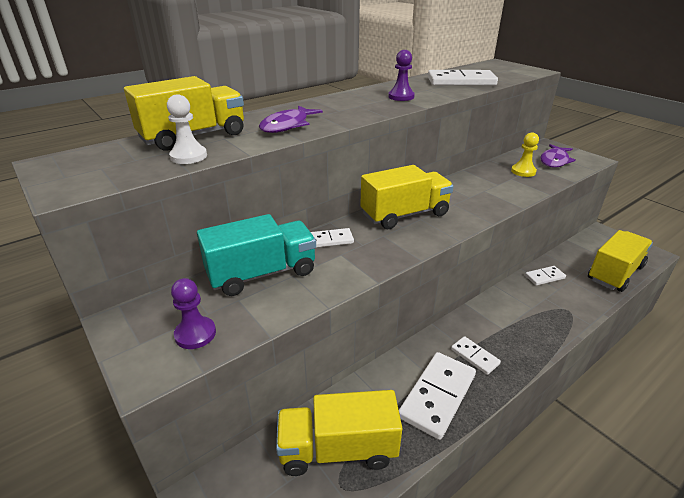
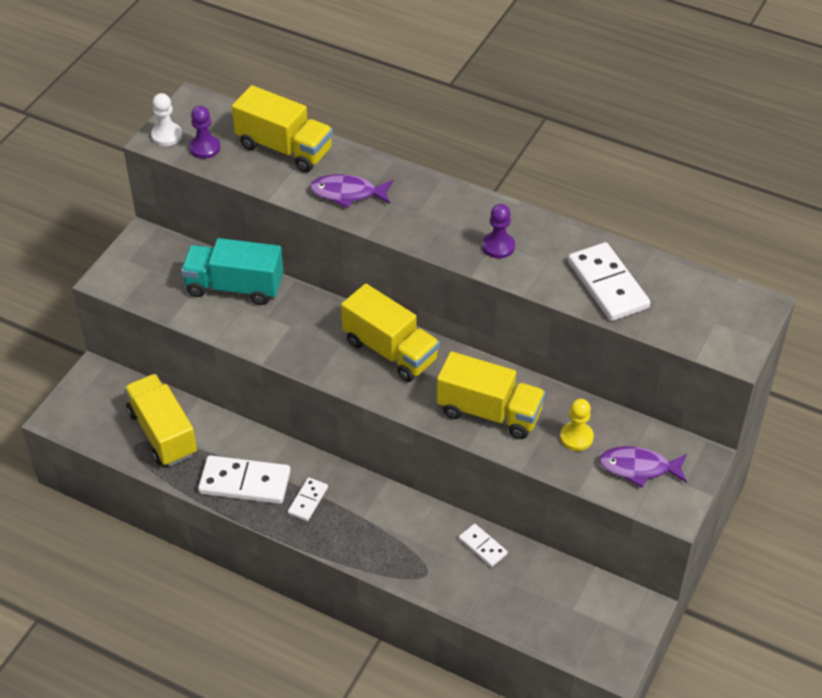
camera: 65 degrees right, 15 degrees up
(188, 156) = (243, 167): white pawn -> white pawn (166, 135)
(195, 334) = (149, 283): purple pawn -> purple pawn (204, 148)
(262, 274) = (234, 287): turquoise truck -> turquoise truck turned 150 degrees clockwise
(330, 240) = (309, 310): white domino -> none
(615, 273) = (535, 620): yellow truck -> yellow truck (489, 412)

